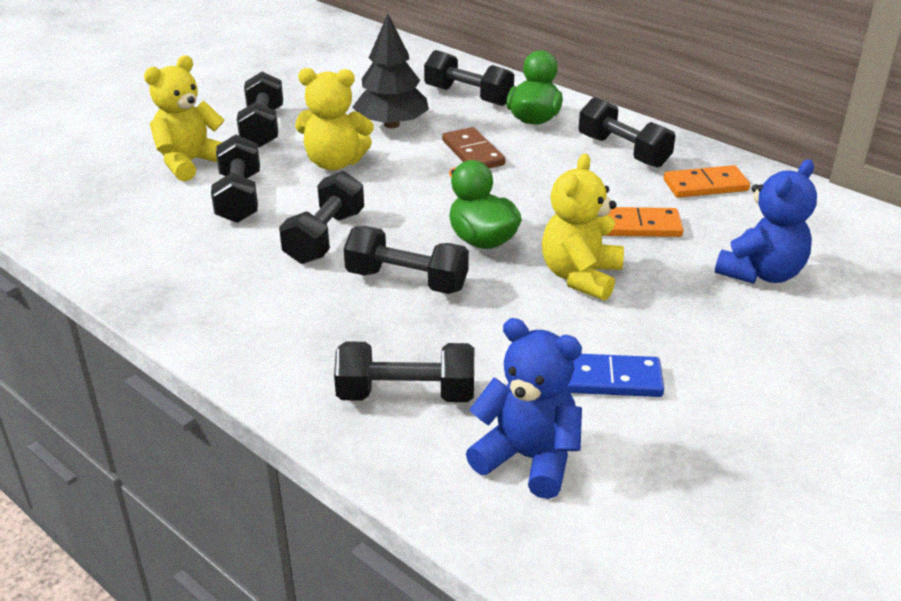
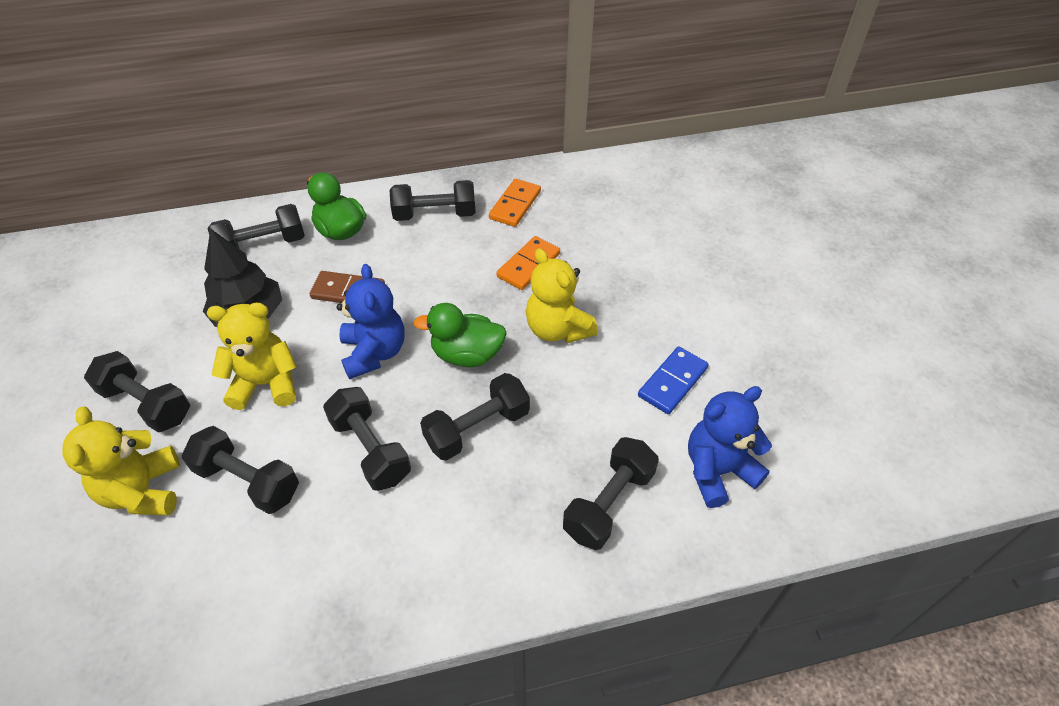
camera: 55 degrees left, 15 degrees up
(335, 163) = (266, 384): yellow teddy bear -> yellow teddy bear turned 135 degrees counterclockwise
(761, 273) = (627, 245): blue teddy bear -> blue teddy bear (374, 353)

